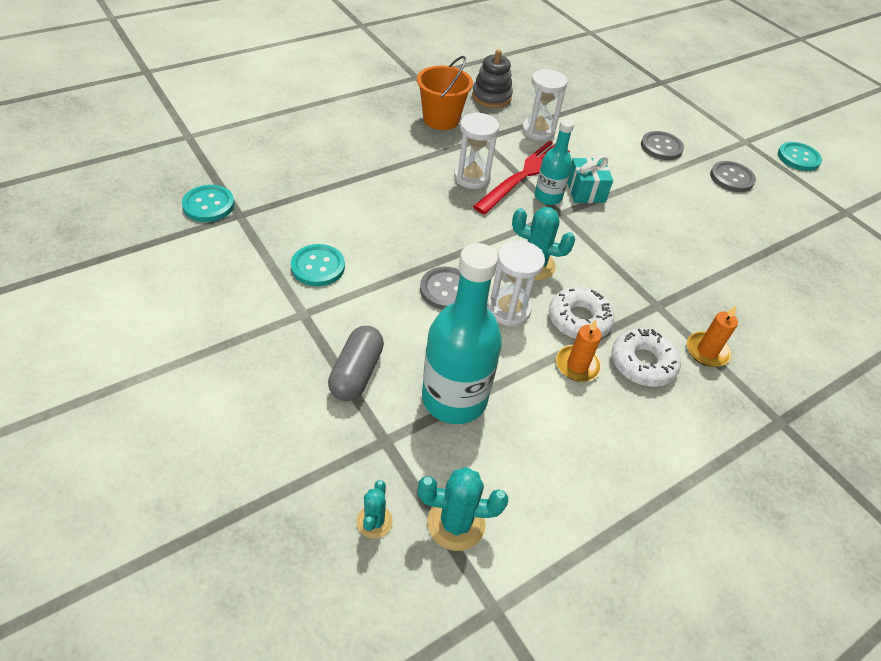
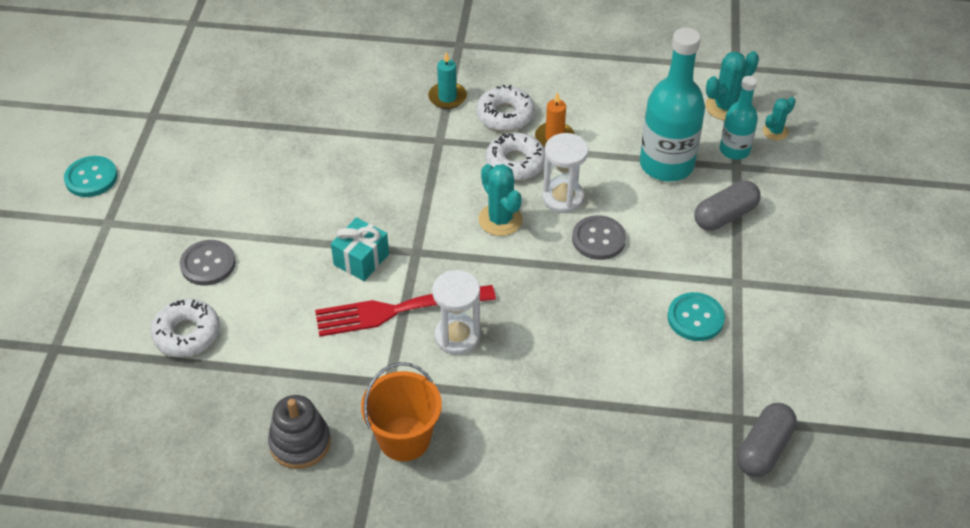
camera: 135 degrees left, 0 degrees up
(208, 205) = (764, 449): turquoise button -> grey capsule
(456, 523) = (725, 107): turquoise cactus -> turquoise cactus turned 75 degrees counterclockwise
(538, 131) = (311, 358): white hourglass -> none
(548, 197) = (406, 274): turquoise bottle -> turquoise bottle (734, 150)
(615, 113) = (187, 334): none -> white donut
(707, 351) = (447, 97): orange candle -> turquoise candle
(731, 178) = (196, 196): grey button -> none

